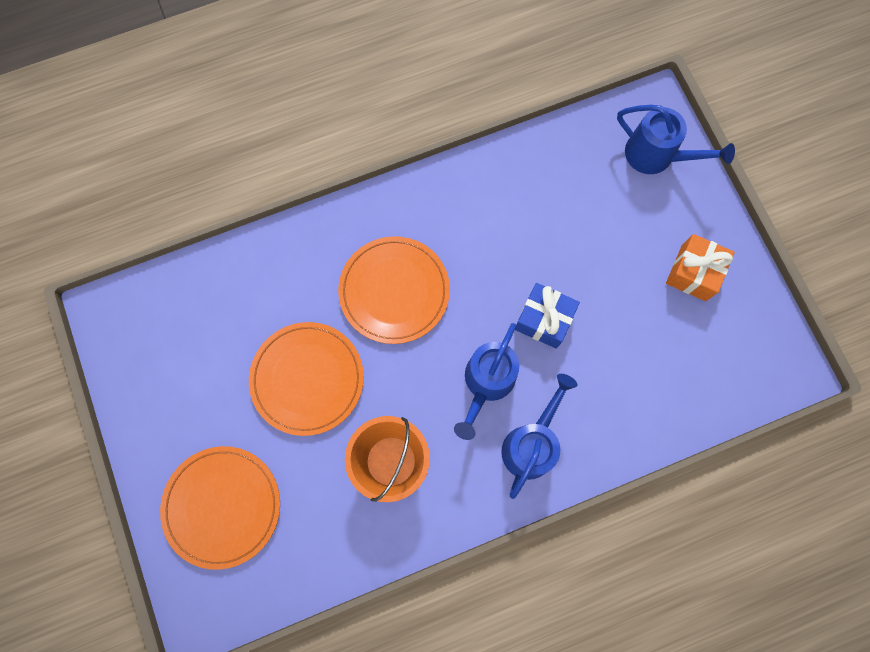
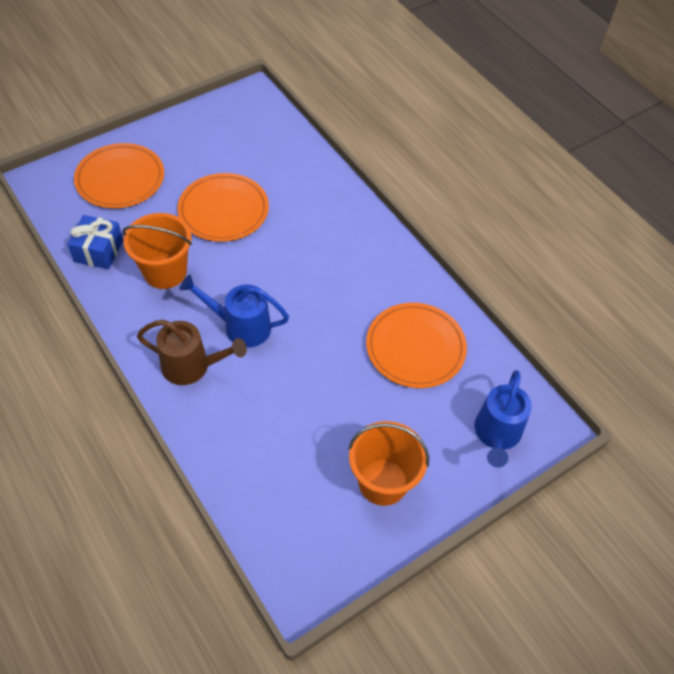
camera: 75 degrees right, 20 degrees down
(394, 291) = (307, 252): orange plate -> orange plate (415, 347)
(531, 443) = (192, 366): blue watering can -> brown watering can
(543, 320) = (306, 361): blue gift -> blue gift (98, 251)
(693, 273) = (383, 482): orange gift -> orange bucket

